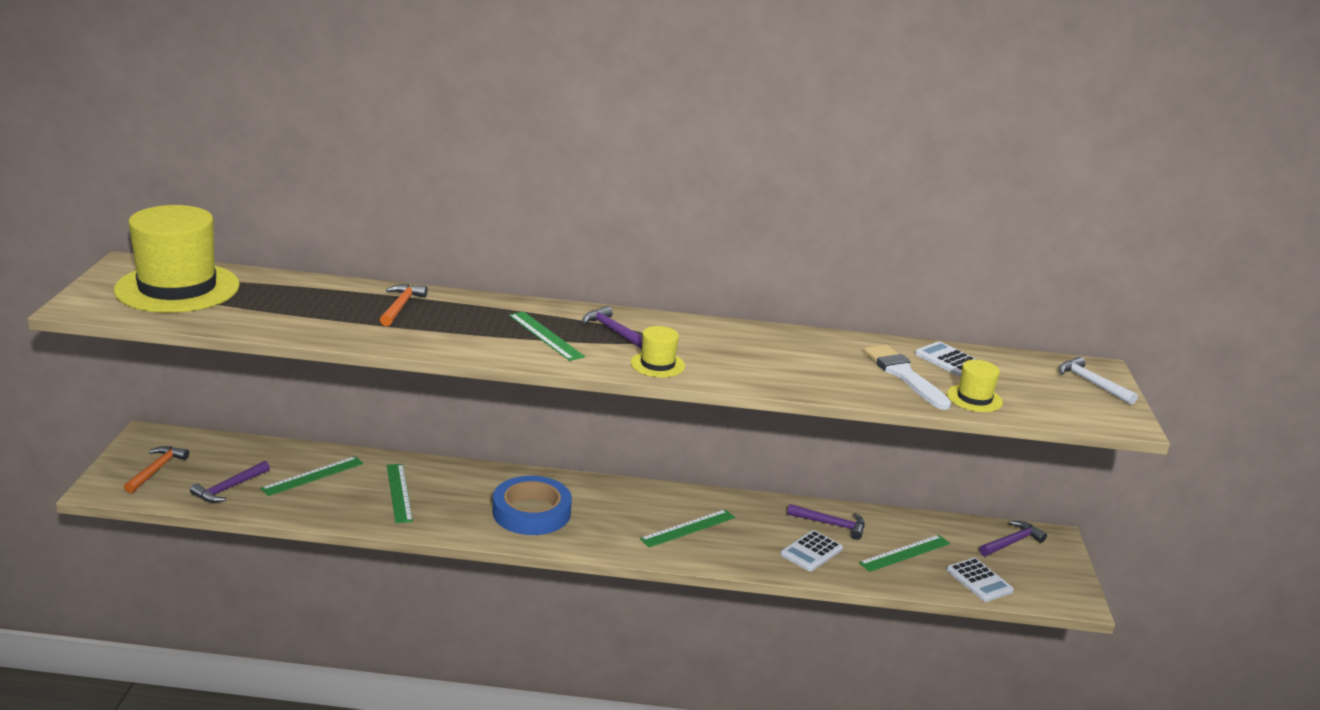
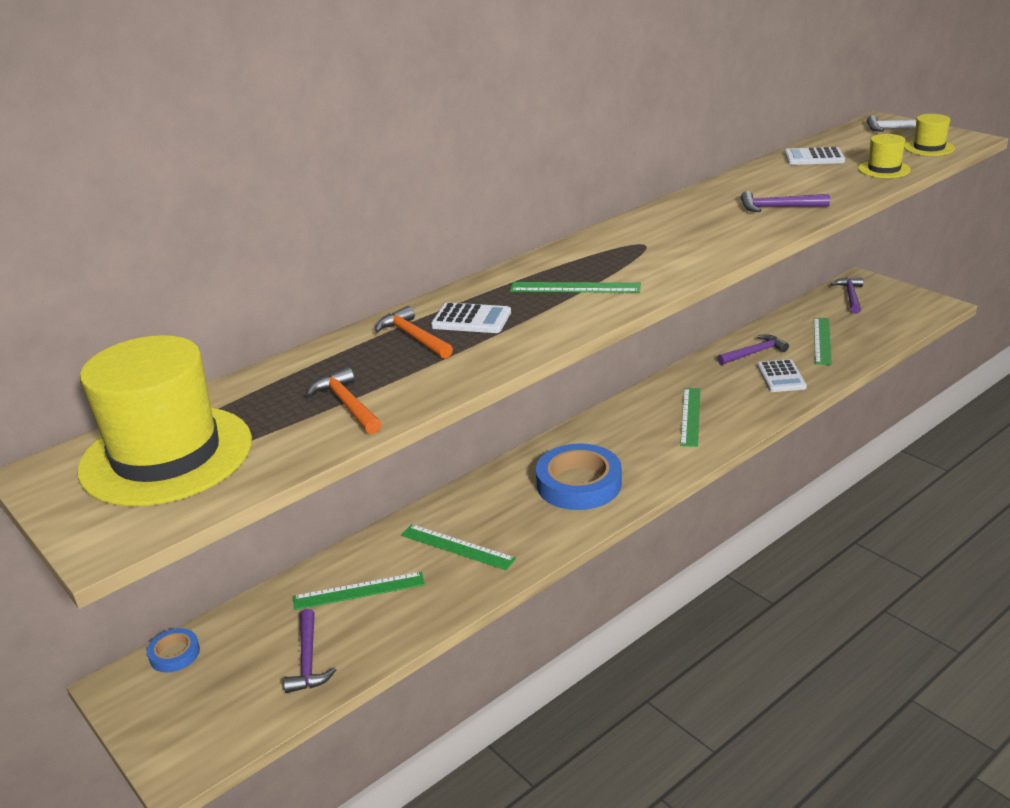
camera: 40 degrees left, 5 degrees up
(156, 470) = (200, 704): orange hammer -> orange hammer (347, 404)
(190, 440) = (174, 654): none -> blue tape
(312, 476) = (359, 591): green ruler -> green ruler turned 75 degrees clockwise
(613, 331) = (605, 256): purple hammer -> purple hammer (778, 207)
(657, 364) = (693, 258): yellow hat -> yellow hat (929, 148)
(904, 375) = (821, 179): white brush -> none
(979, 580) = (884, 328): white calculator -> white calculator (471, 319)

